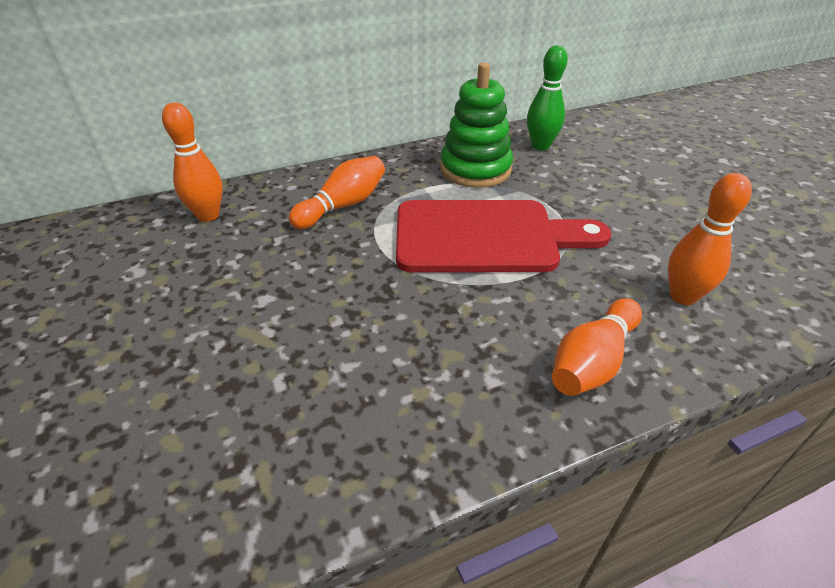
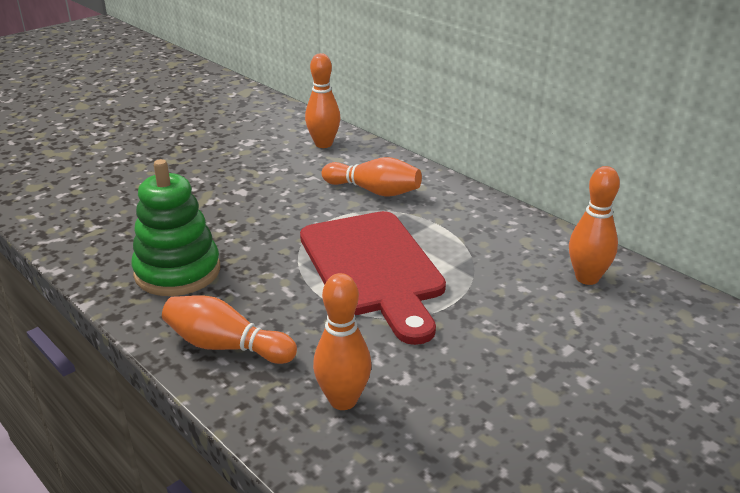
camera: 70 degrees right, 10 degrees down
(475, 169) = (492, 244): green stacking toy -> green stacking toy (177, 272)
(540, 146) = (587, 278): green bowling pin -> orange bowling pin

